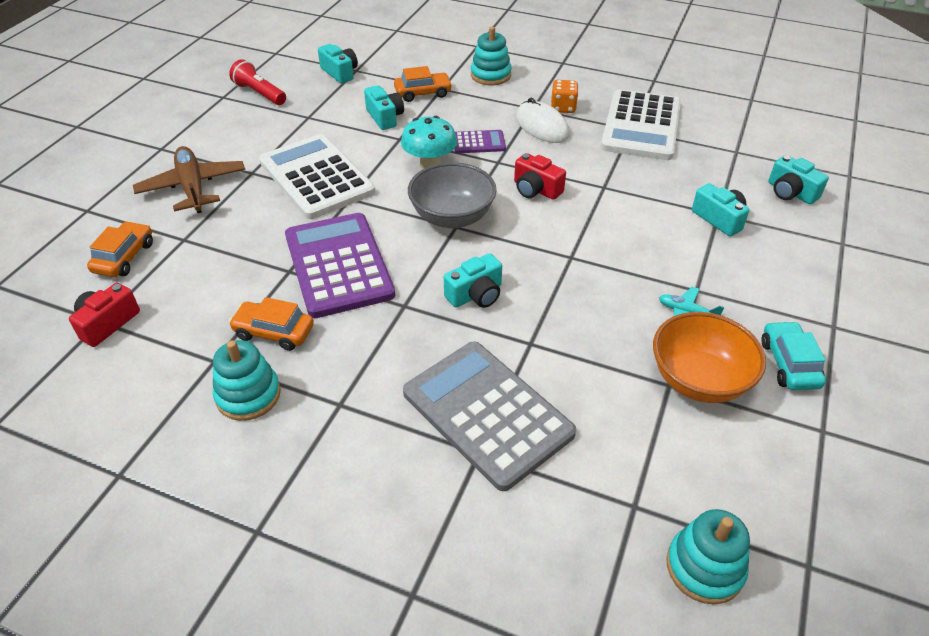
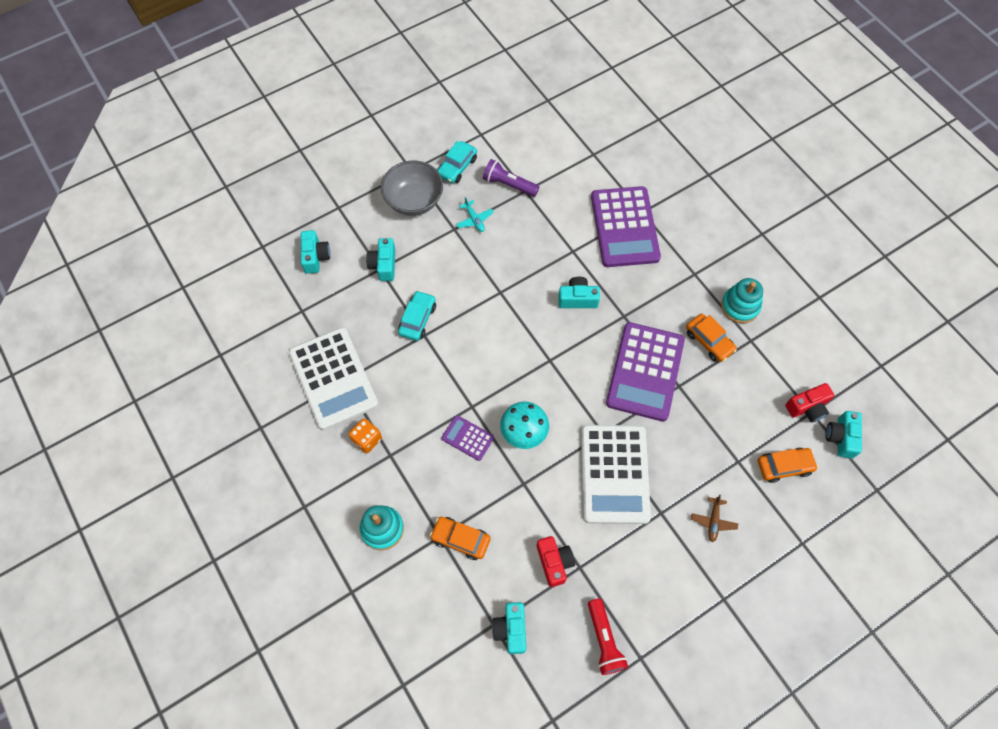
camera: 145 degrees left, 20 degrees up
(124, 257) = (784, 466): orange car -> orange car turned 150 degrees counterclockwise
(193, 187) = (713, 521): brown plane -> brown plane, size x0.50
(385, 117) = (516, 522): turquoise camera -> turquoise camera (841, 437)
(452, 217) = (546, 370): grey bowl -> grey bowl (414, 201)
(487, 413) = (624, 227): grey calculator -> purple calculator
(536, 189) = (470, 361): red camera -> red camera (554, 562)
(541, 126) = (405, 426): white mouse -> none
(625, 195) = (417, 319): none -> turquoise car
(641, 126) = (333, 378): white calculator -> white calculator turned 105 degrees clockwise
(698, 380) = (509, 184): orange bowl -> purple flashlight
(704, 567) = (587, 121): turquoise stacking toy -> none

